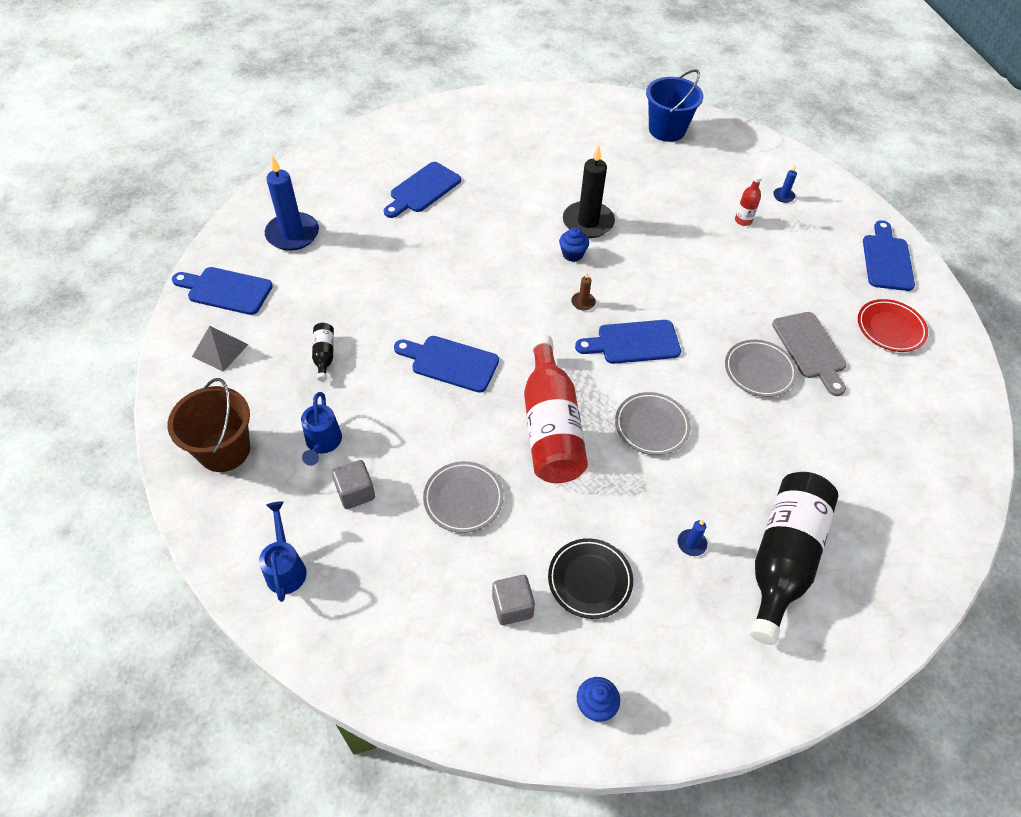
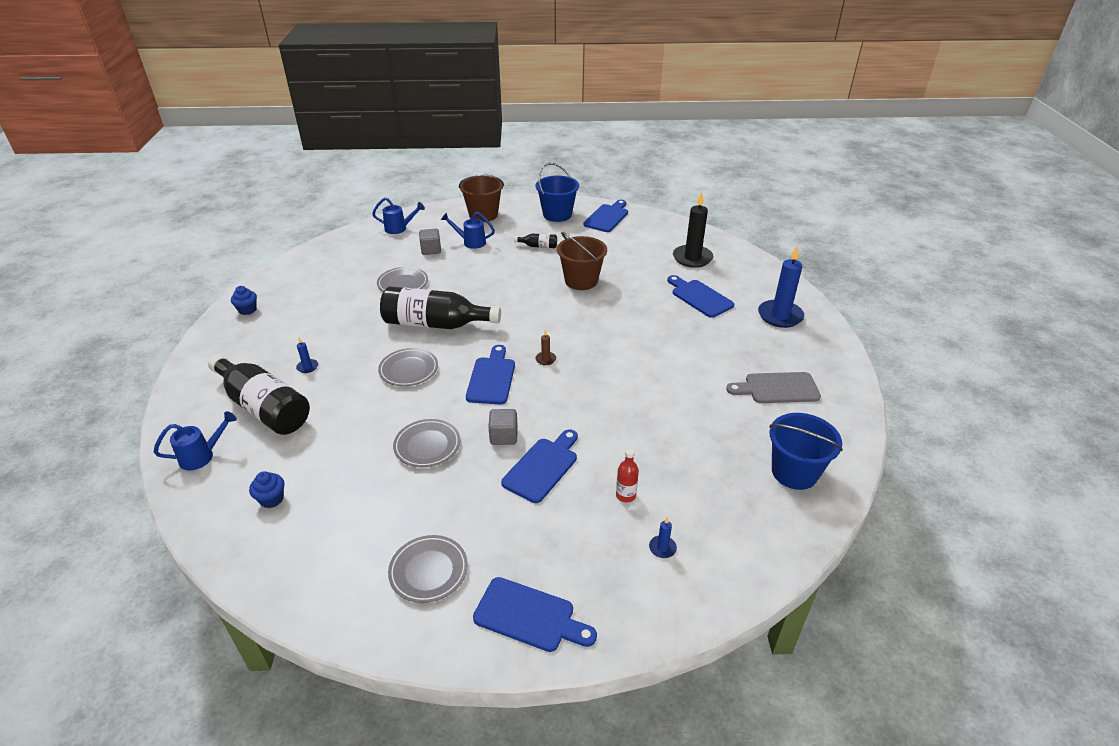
camera: 105 degrees right, 15 degrees down
(220, 350) = (557, 215): grey pyramid -> blue bucket
(292, 234) = (656, 241): blue candle -> blue candle (780, 316)
(410, 295) = (581, 281): none -> brown bucket
(450, 362) = (511, 290): blue cutting board -> blue cutting board (543, 467)
(512, 606) = (323, 291): grey cube -> grey cube (504, 436)
(551, 426) = (435, 324): red bottle -> black bottle
(572, 254) = (603, 364): blue cupcake -> blue cupcake (271, 499)
(588, 222) = (643, 380): black candle -> black candle (692, 258)
(589, 580) = (317, 320): black plate -> none
(810, 349) = (433, 491): grey cutting board -> grey cutting board (777, 388)
(885, 584) = (203, 456): none -> blue watering can
(890, 328) = (428, 571): red plate -> grey plate

